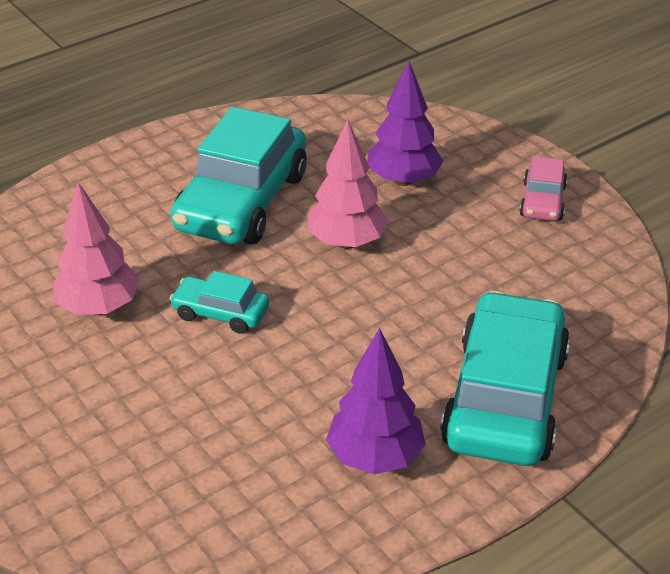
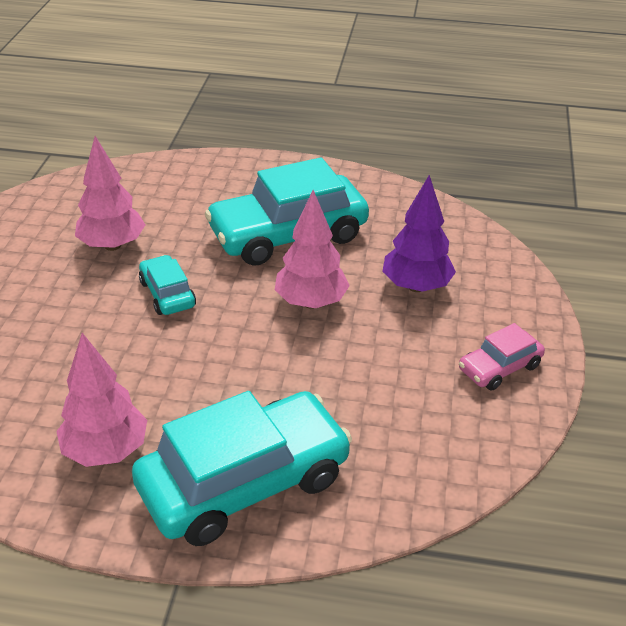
camera: 45 degrees right, 0 degrees up
(375, 457) = (106, 451): purple tree -> pink tree

